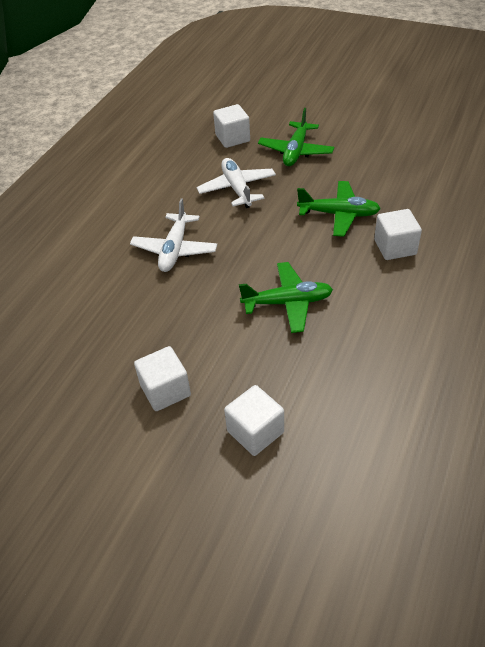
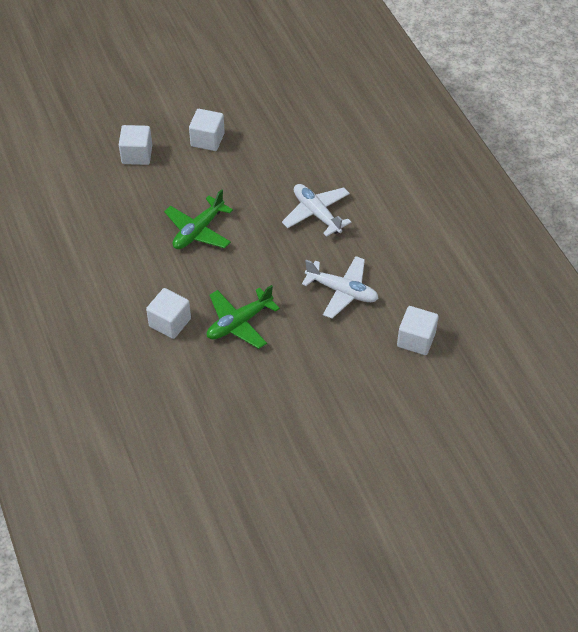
camera: 130 degrees right, 5 degrees up
(296, 151) = (345, 364): green plane -> none

